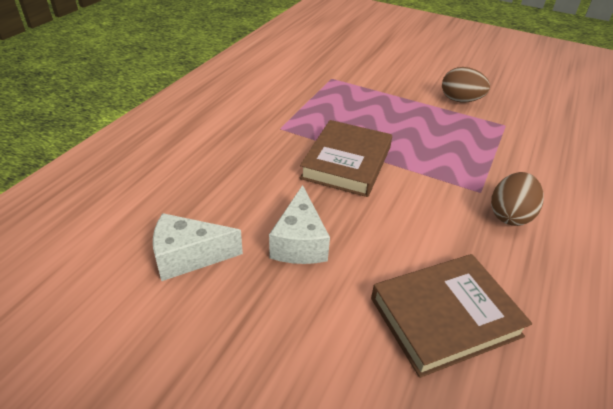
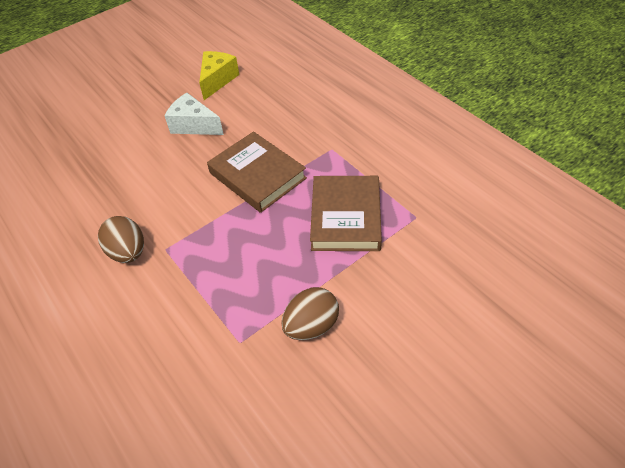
camera: 120 degrees right, 10 degrees up
(188, 257) = (217, 80): white cheese -> yellow cheese
(445, 317) = (93, 168): brown book -> brown book (346, 217)

